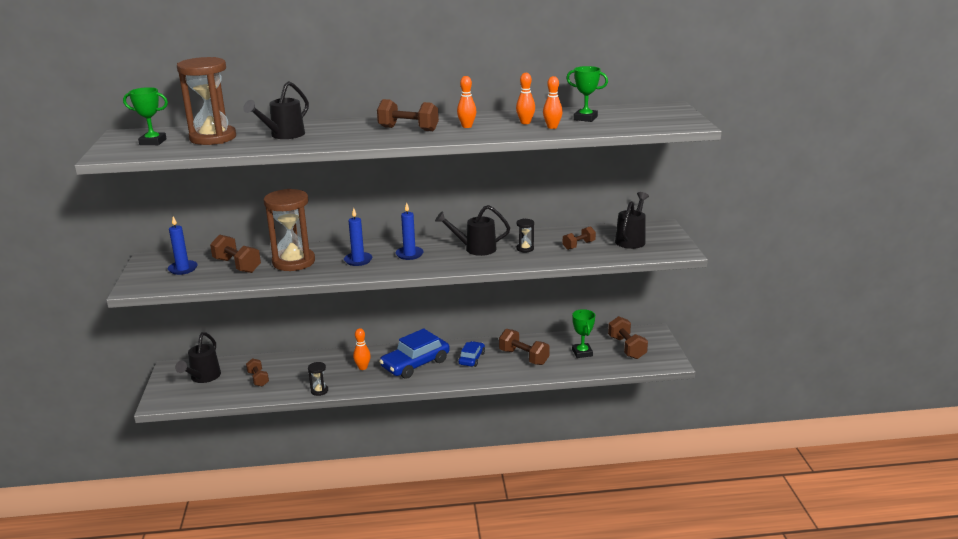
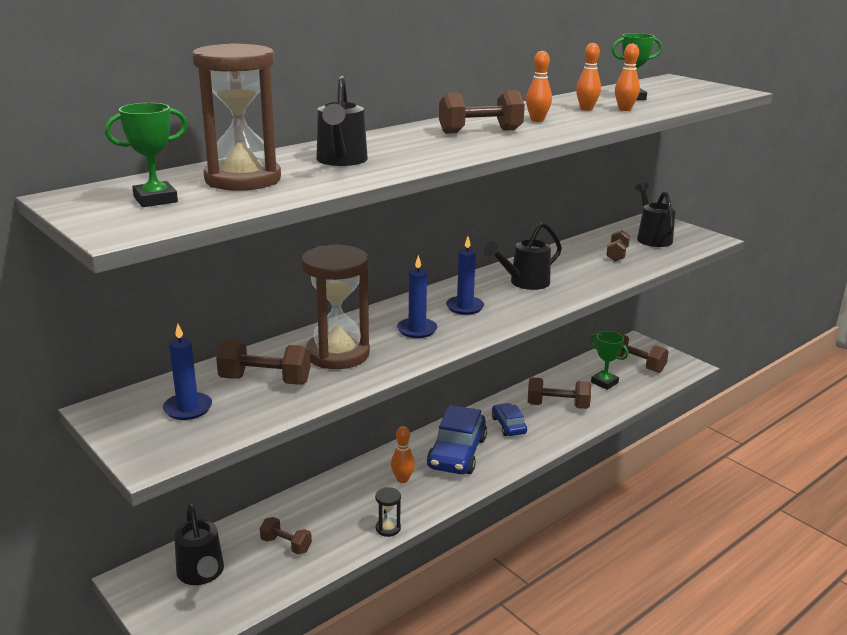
camera: 35 degrees left, 0 degrees up
(525, 248) = (573, 270): black hourglass -> none

